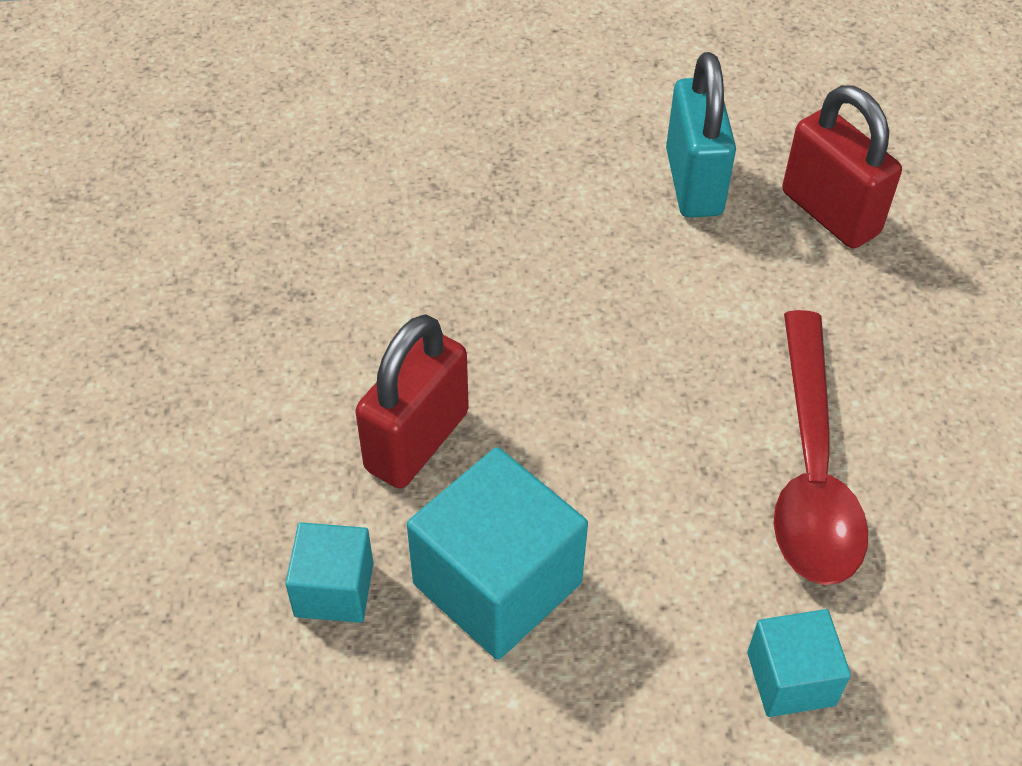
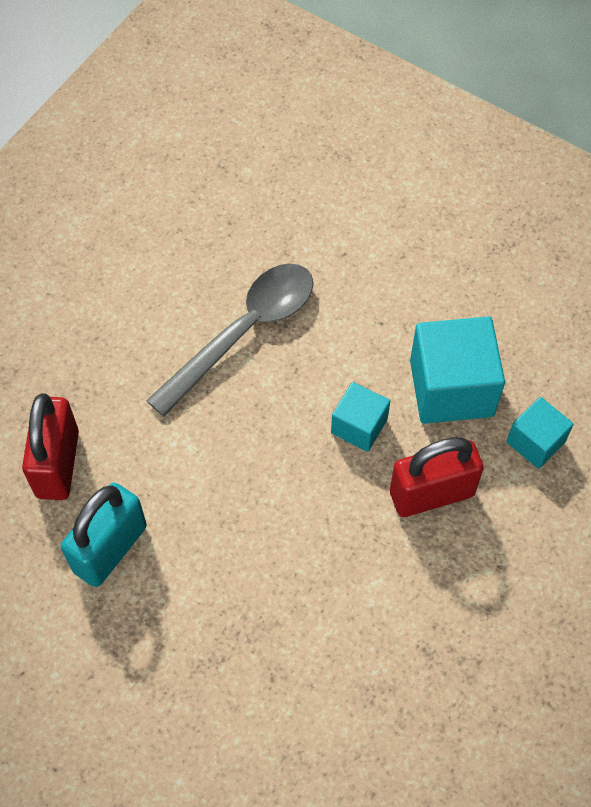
camera: 140 degrees left, 10 degrees up
(791, 678) = (355, 256): turquoise cube -> turquoise cube (359, 426)
(811, 469) = (244, 332): red spoon -> grey spoon

